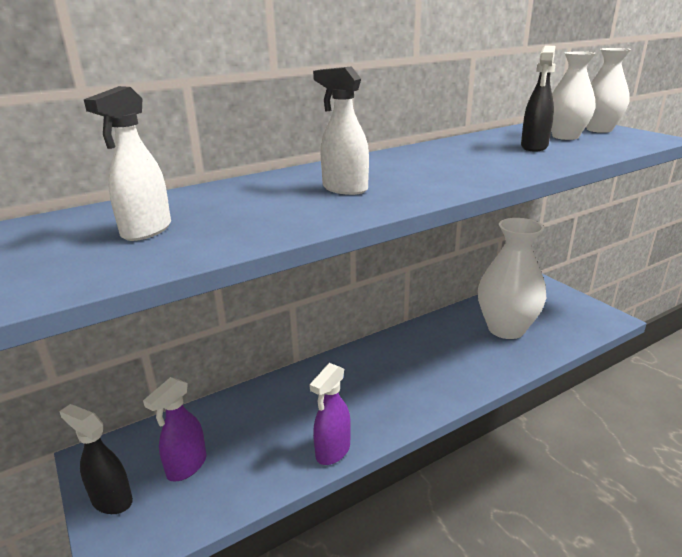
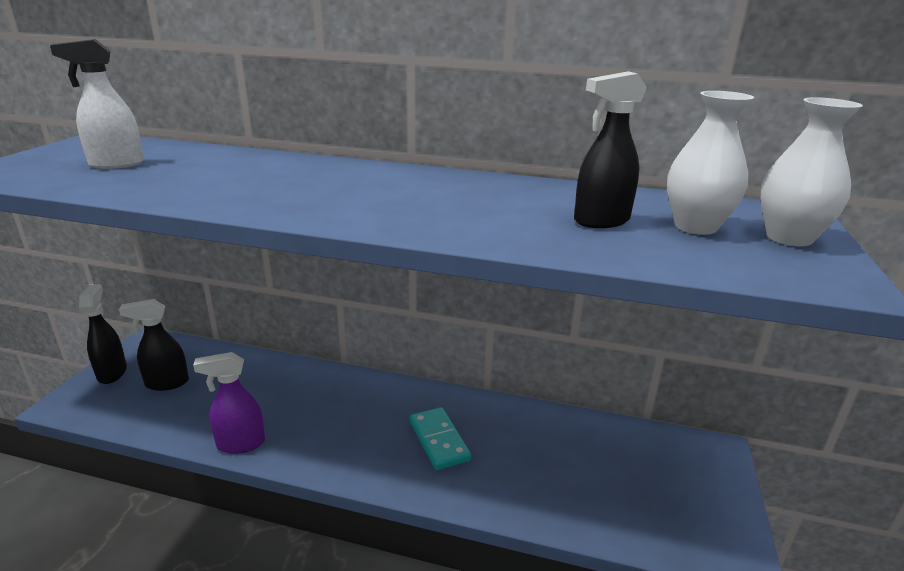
camera: 45 degrees right, 0 degrees up
(186, 467) = (166, 383): purple spray bottle -> black spray bottle
(344, 189) = (292, 186): white spray bottle -> none
(435, 361) = (439, 440): none -> turquoise domino
(506, 329) = (568, 465): white vase -> none

